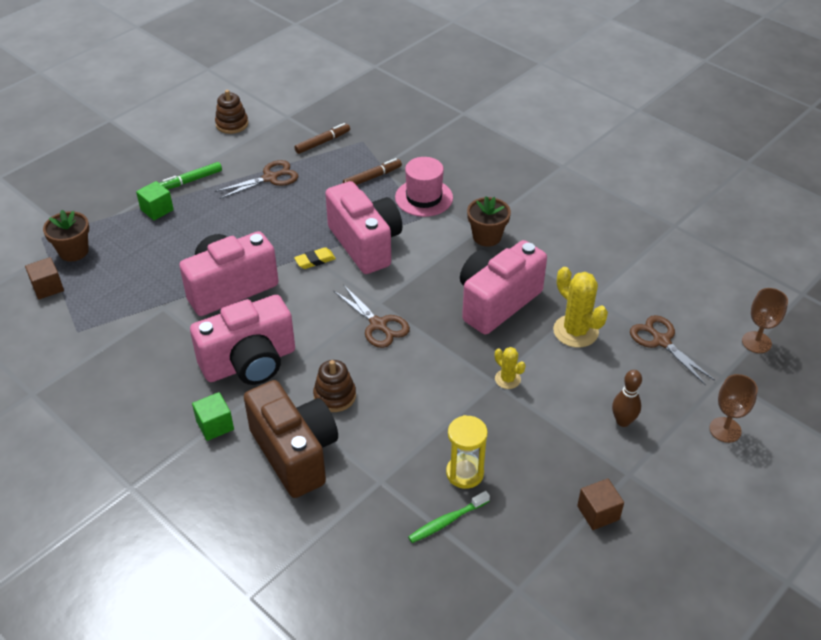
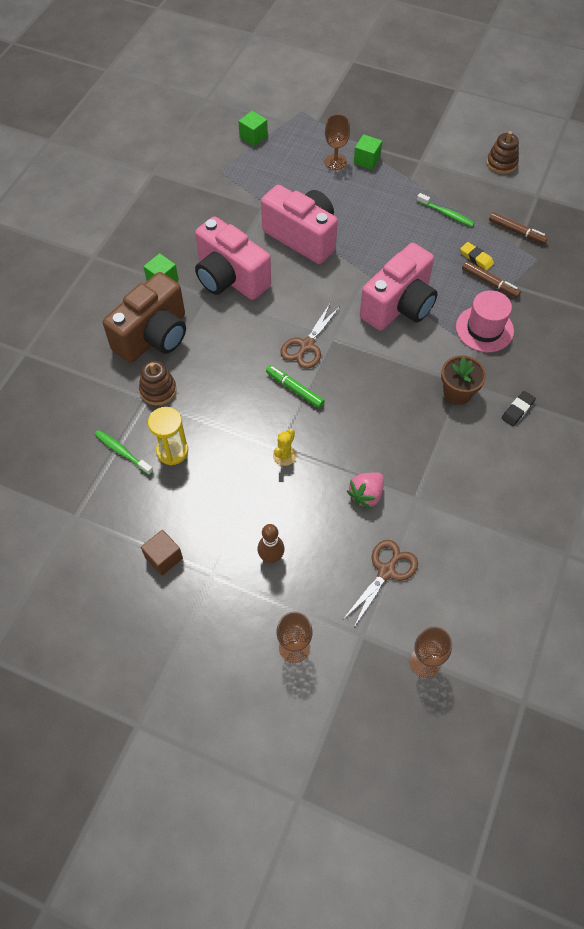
camera: 70 degrees right, 15 degrees up
(47, 287) = (253, 137): brown cube -> green cube
(74, 251) = (296, 134): brown flower pot -> none
(140, 233) = (335, 162): none -> brown goblet
(191, 180) = (413, 166): green marker -> green marker (294, 389)
(270, 178) = (446, 214): brown scissors -> green toothbrush
(315, 260) = (361, 279): yellow eraser -> yellow eraser (476, 258)
(335, 396) = (218, 342): brown stacking toy -> brown stacking toy (158, 390)
(496, 302) = (374, 423): pink camera -> none
(522, 206) = (517, 410): none -> black eraser
(575, 331) = (366, 495): yellow cactus -> pink strawberry

